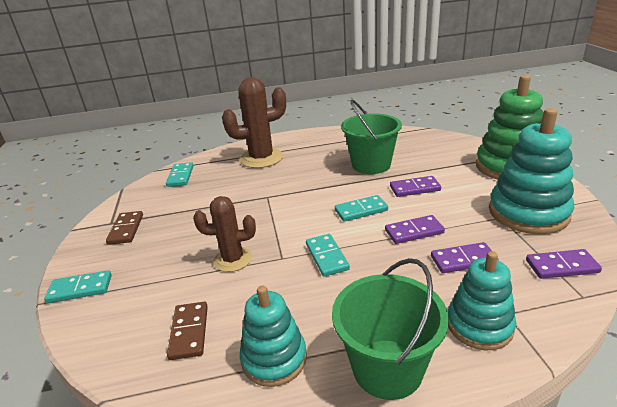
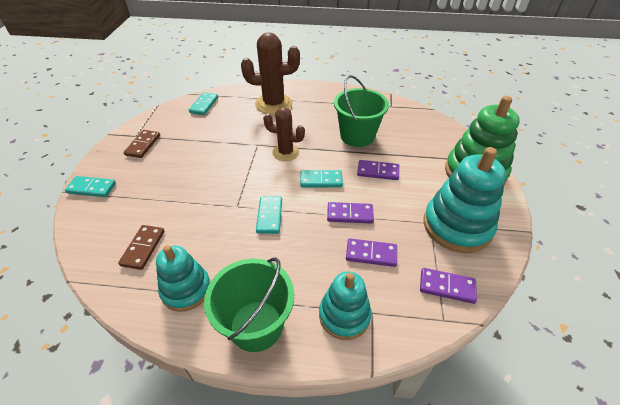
camera: 15 degrees right, 15 degrees up
(233, 259) = (202, 196): brown cactus -> brown cactus (285, 152)

